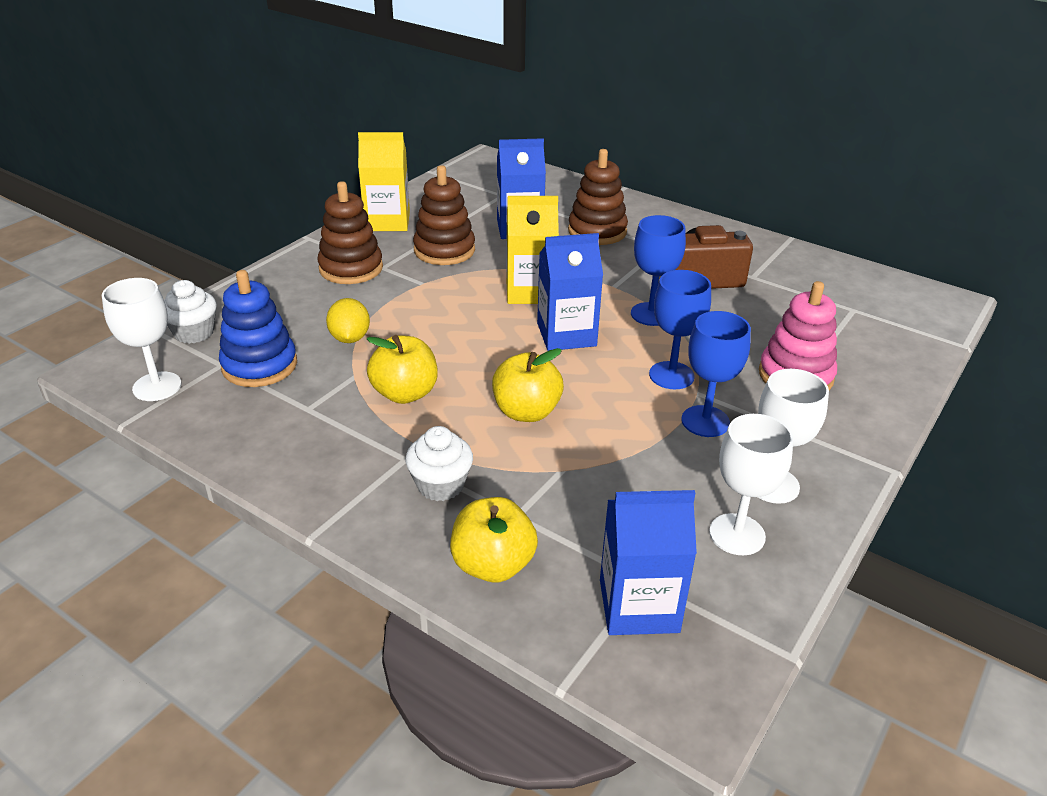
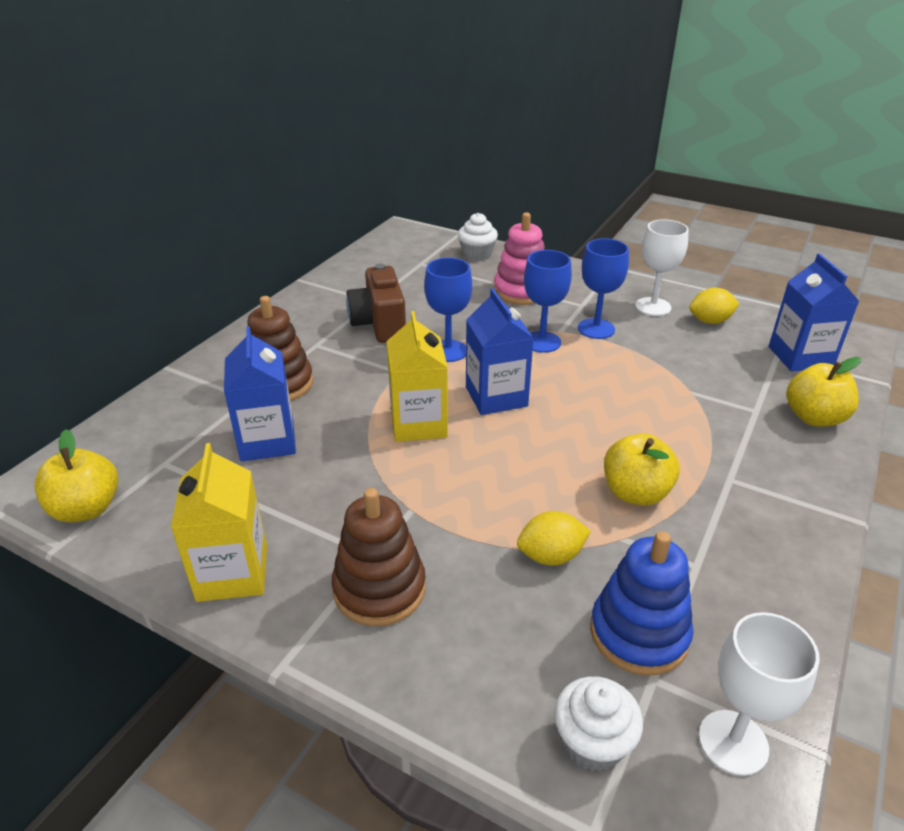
camera: 95 degrees left, 0 degrees up
(440, 485) = (749, 453): white cupcake -> white cupcake (477, 255)
(444, 250) = (325, 500): brown stacking toy -> none
(526, 412) = (626, 413): yellow apple -> yellow apple (86, 509)
(737, 534) = (710, 321): white goblet -> yellow lemon

